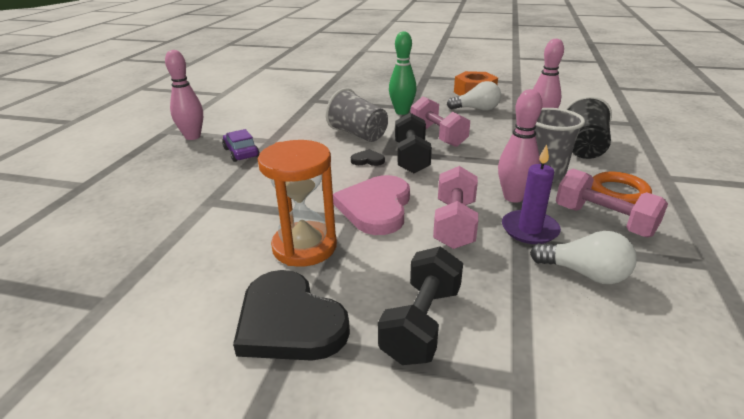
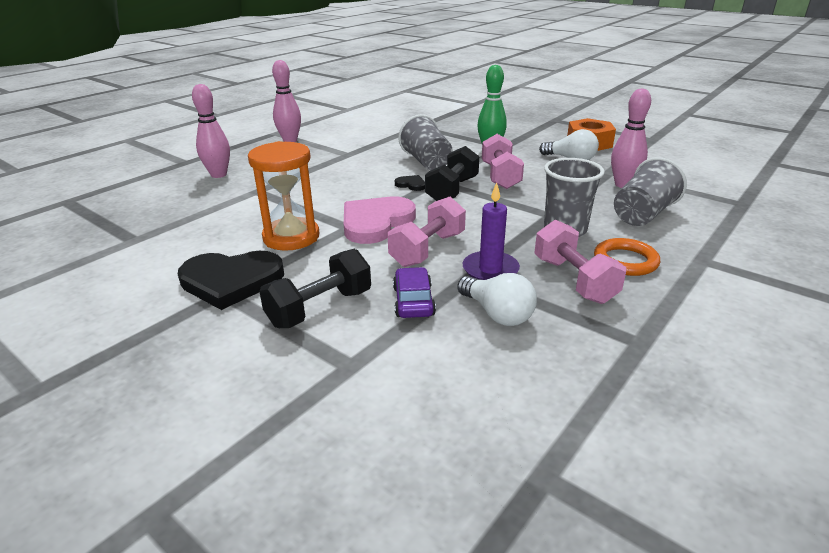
camera: 25 degrees right, 0 degrees up
(241, 152) = (314, 159): purple car -> purple car (413, 301)
(289, 322) = (231, 281): black heart -> black heart turned 75 degrees counterclockwise
(513, 197) = (508, 241): pink bowling pin -> pink bowling pin (218, 175)
(583, 147) = (642, 215): black cup -> grey cup

